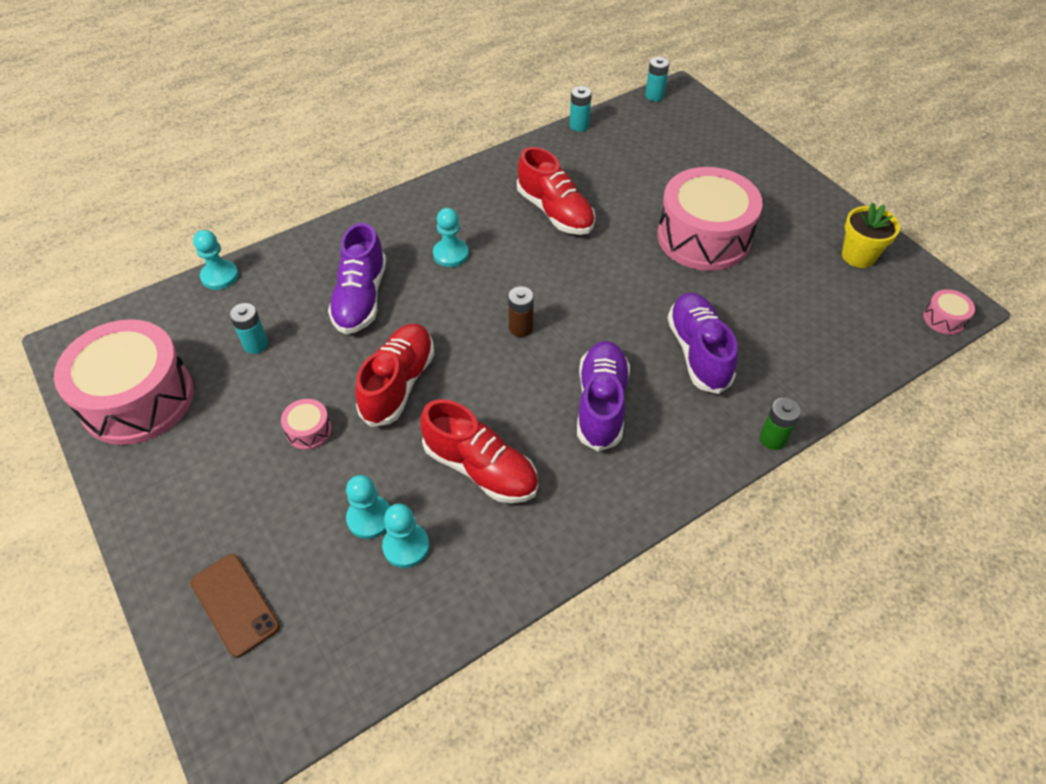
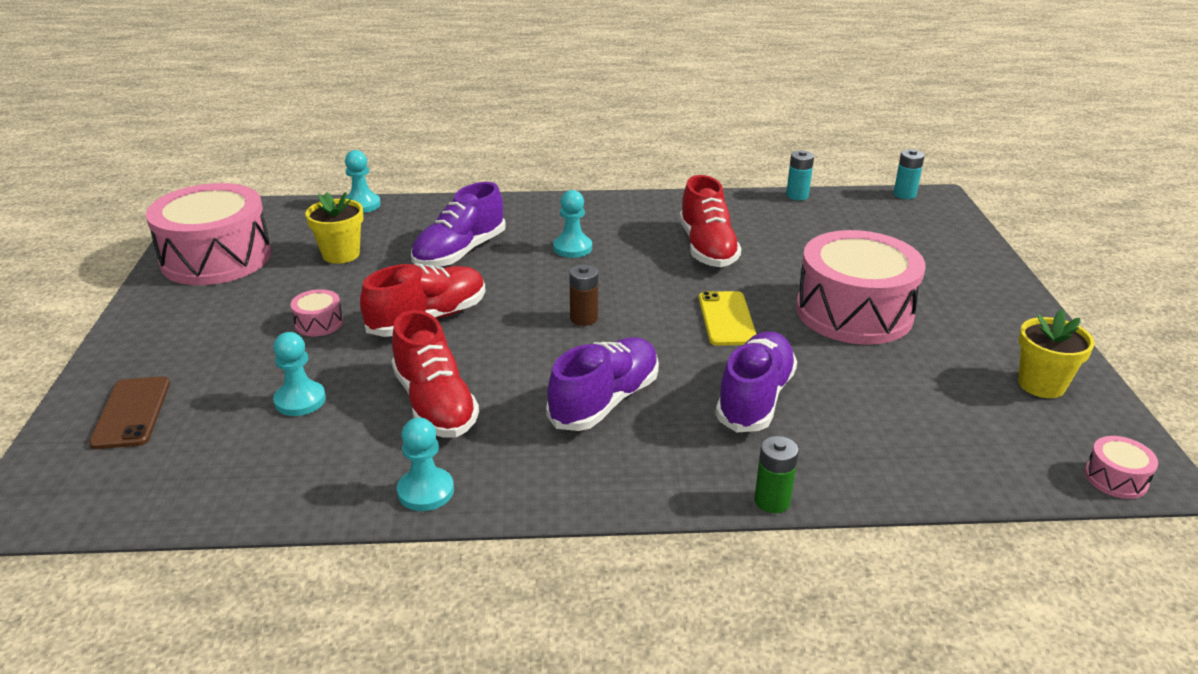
camera: 30 degrees right, 20 degrees down
(256, 344) = (341, 254): turquoise battery -> yellow flower pot
(406, 546) = (308, 432): turquoise pawn -> turquoise pawn (425, 491)
(624, 282) = (727, 319): none -> yellow phone

